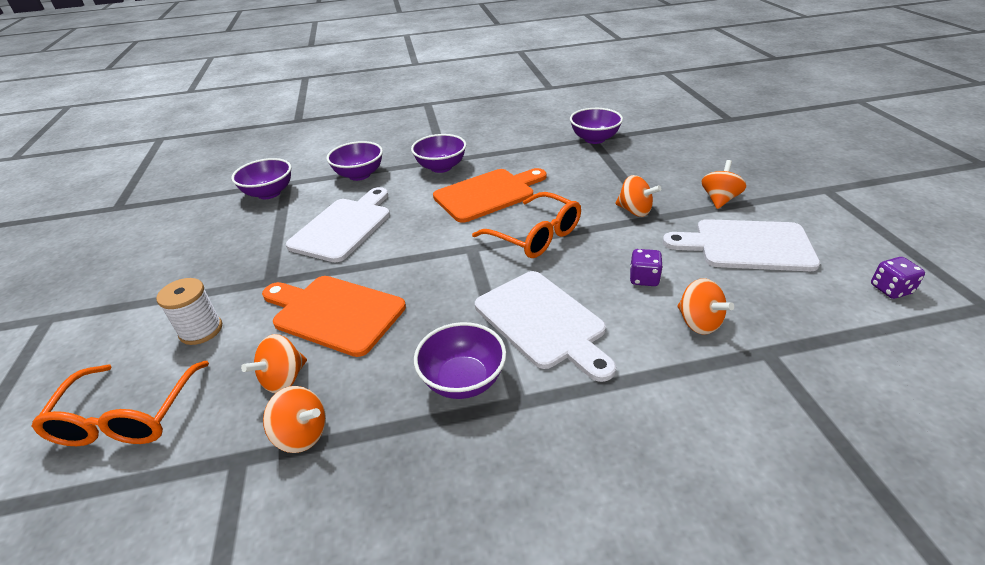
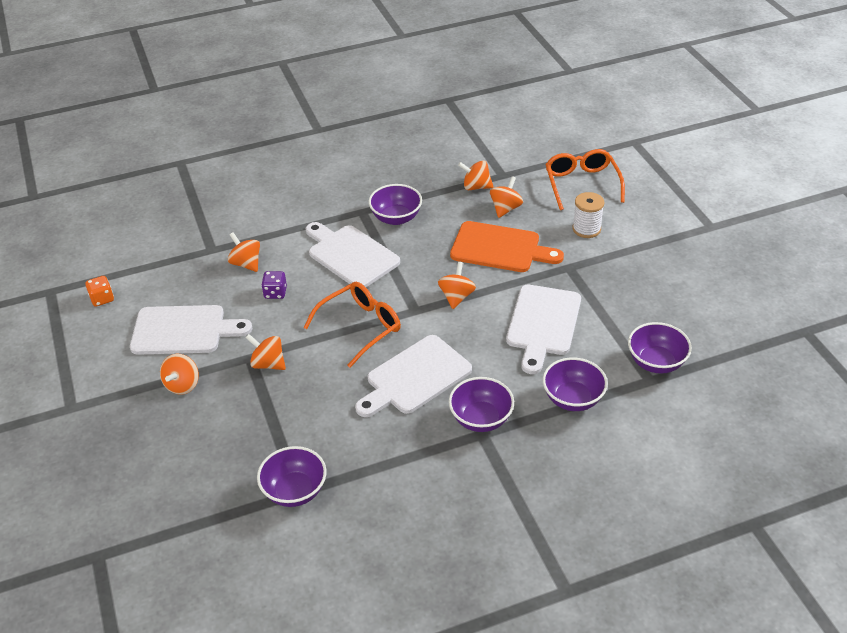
camera: 170 degrees right, 5 degrees up
(419, 258) = (456, 297): none -> orange spinning top
(488, 194) = (415, 377): orange cutting board -> white cutting board
(536, 236) = (360, 327): orange glasses -> orange glasses turned 105 degrees clockwise
(890, 289) = (102, 299): purple dice -> orange dice

